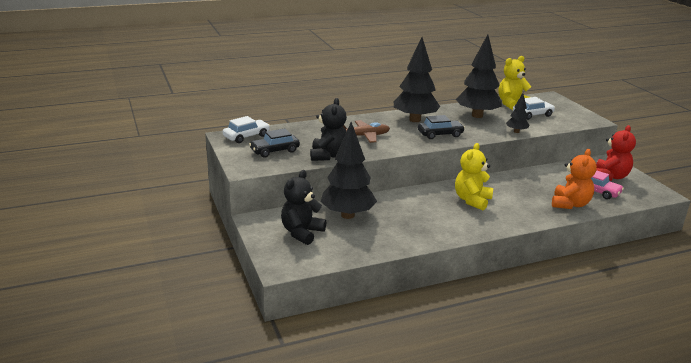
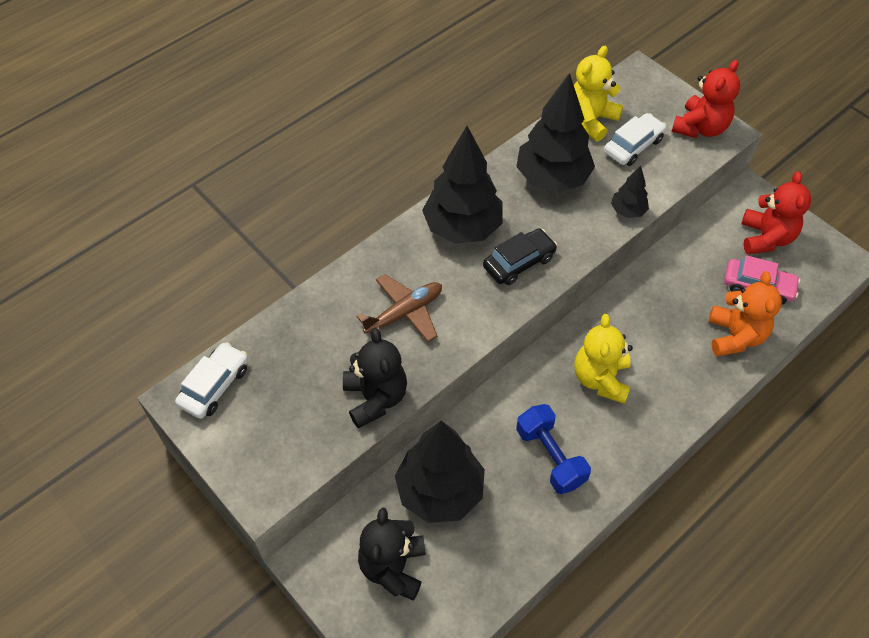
camera: 20 degrees left, 30 degrees up
(274, 151) = (283, 416): black car -> none
(423, 218) = (550, 456): none -> blue dumbbell
(578, 116) = (700, 128): none -> red teddy bear

